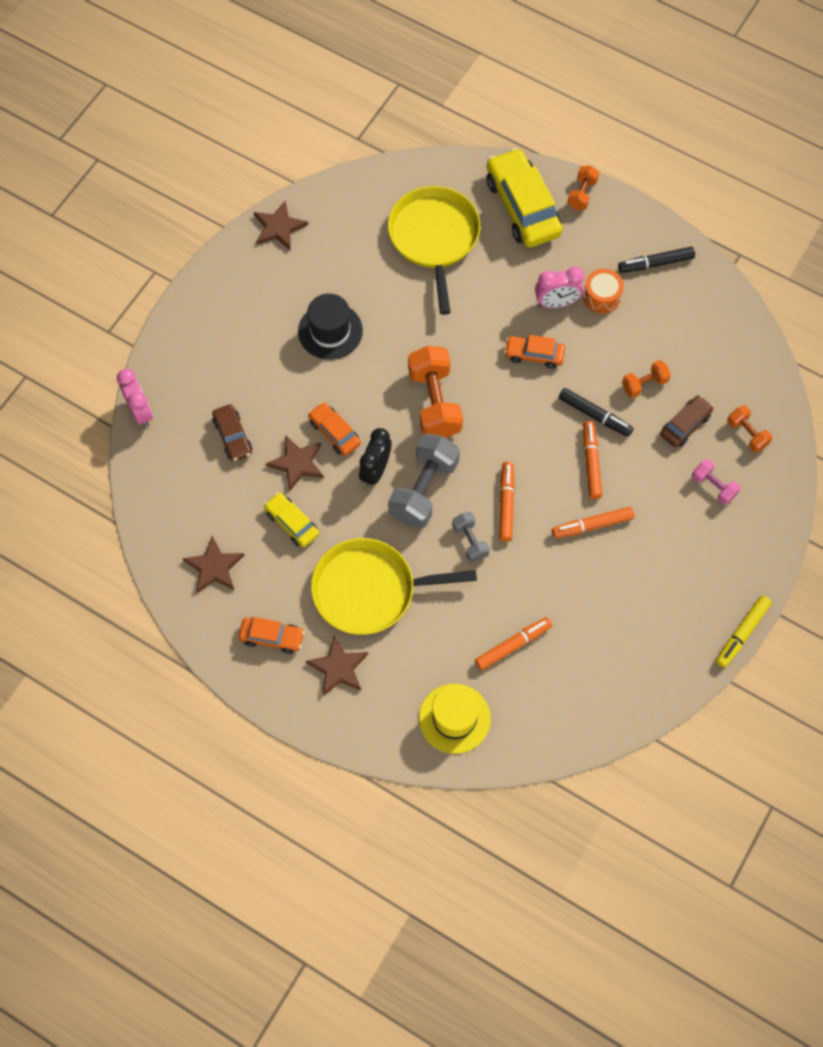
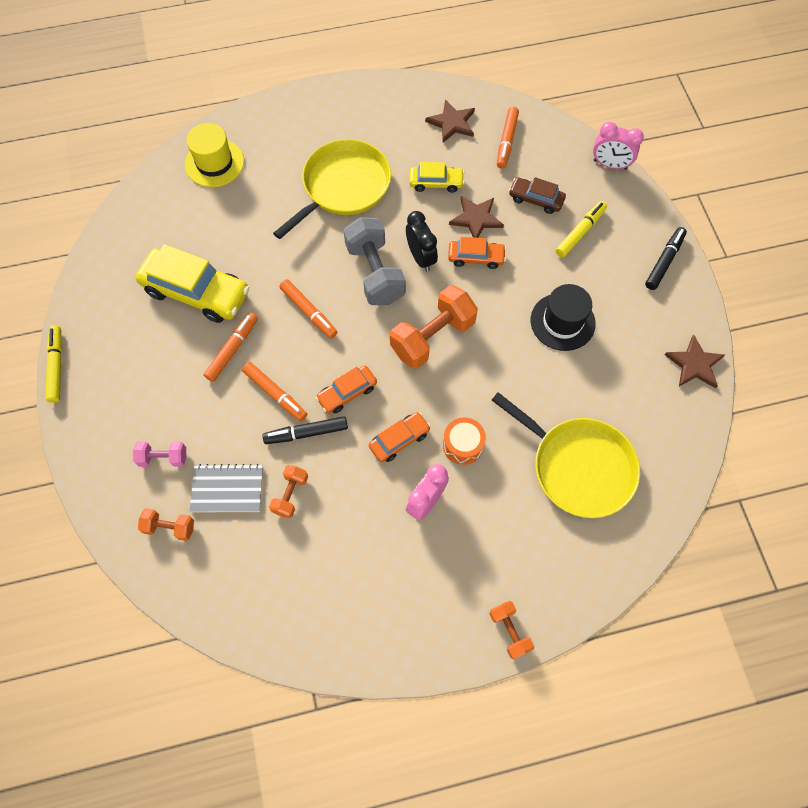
camera: 135 degrees right, 0 degrees up
(234, 381) = (580, 232): none -> yellow marker
(272, 637) = (373, 117): orange car -> orange car (347, 392)
(338, 668) = (315, 133): brown star -> none
(434, 403) = (432, 337): orange dumbbell -> orange dumbbell turned 75 degrees counterclockwise
(470, 541) = (309, 267): grey dumbbell -> none
(513, 645) = (216, 230): orange marker -> orange marker (506, 141)
(522, 207) = (543, 566): yellow car -> yellow car (196, 292)
(601, 297) = (396, 542): orange drum -> orange drum (463, 445)
(655, 263) = (381, 620): black marker -> black marker (664, 261)
(685, 425) = (227, 489): brown car -> grey notebook

